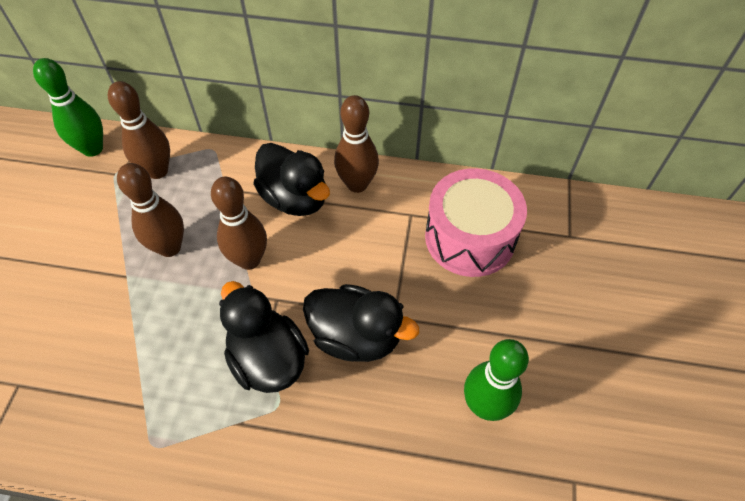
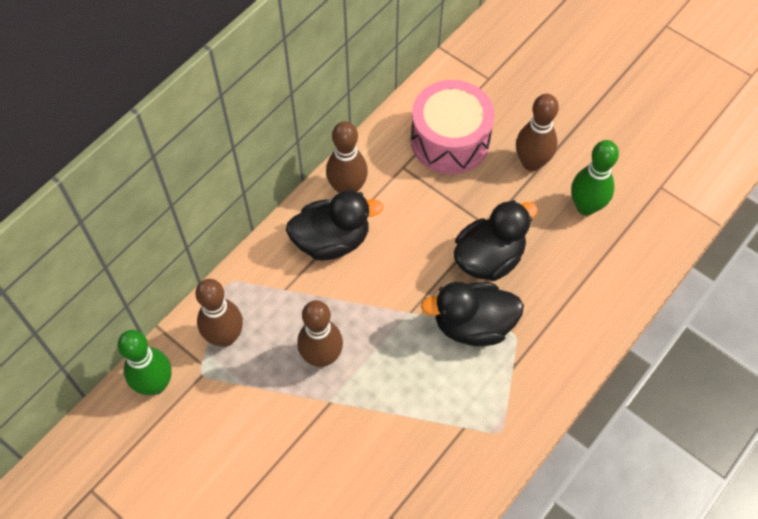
camera: 60 degrees left, 5 degrees up
(249, 260) = (373, 301): brown bowling pin -> brown bowling pin (531, 163)

